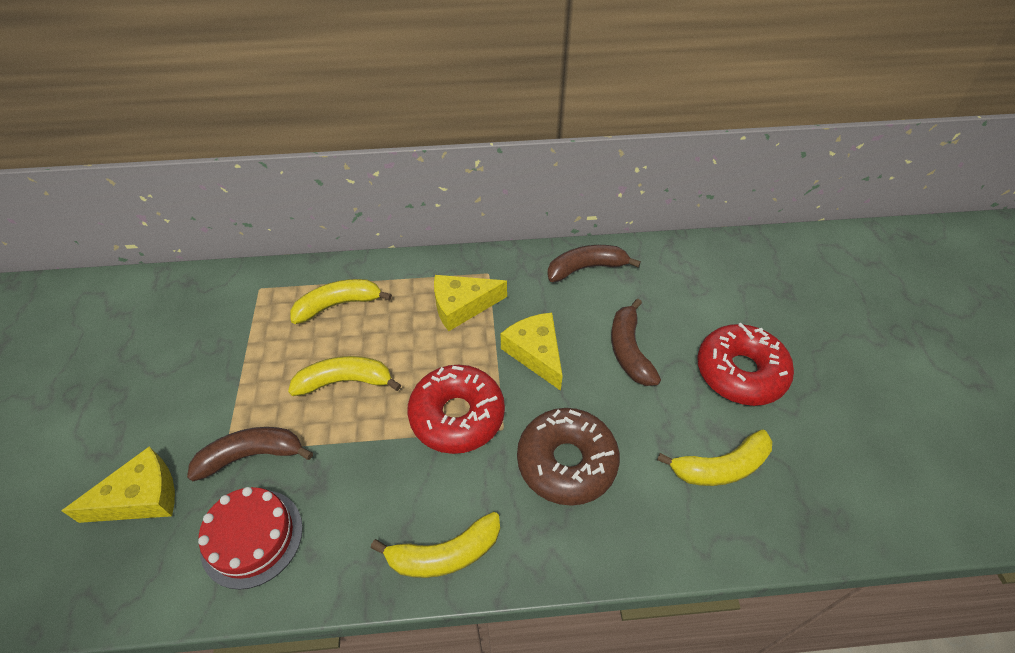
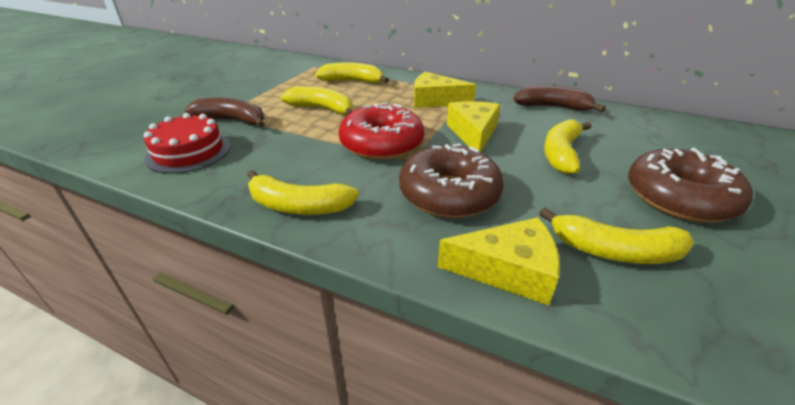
camera: 30 degrees right, 15 degrees down
(141, 497) = (156, 117): yellow cheese -> yellow cheese (508, 270)
(629, 350) = (561, 153): brown banana -> yellow banana
(740, 372) = (679, 197): red donut -> brown donut

